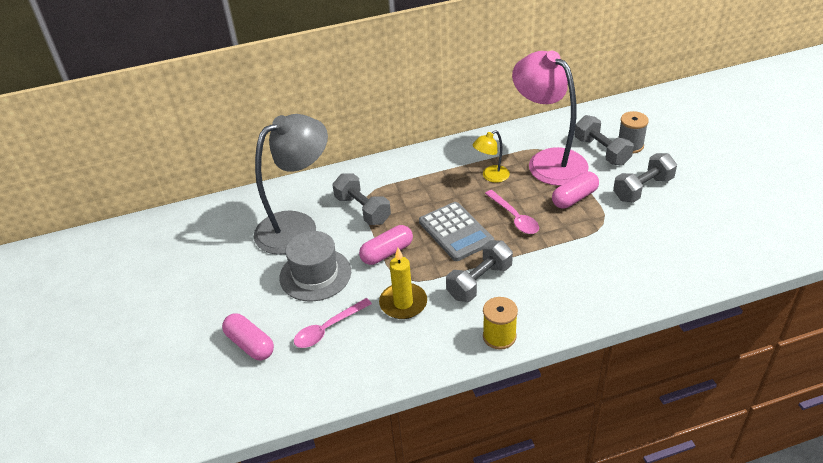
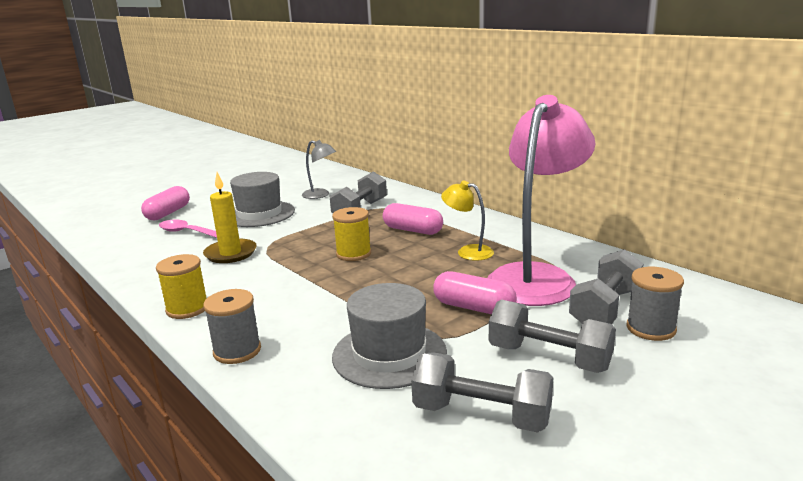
camera: 65 degrees right, 20 degrees down
(297, 226) = (320, 195): grey lamp -> grey lamp, size x0.46
(387, 253) = (302, 232): pink capsule -> pink capsule (412, 230)
(456, 232) = (353, 254): grey calculator -> yellow spool
(479, 282) = (276, 281): grey dumbbell -> grey dumbbell (481, 415)
(514, 218) = (401, 278): pink spoon -> none
(578, 313) = (237, 351): none -> grey spool
(613, 246) = (389, 354): none -> grey hat

